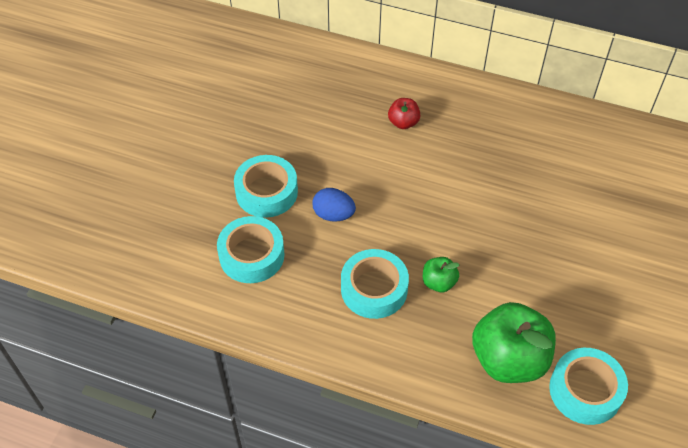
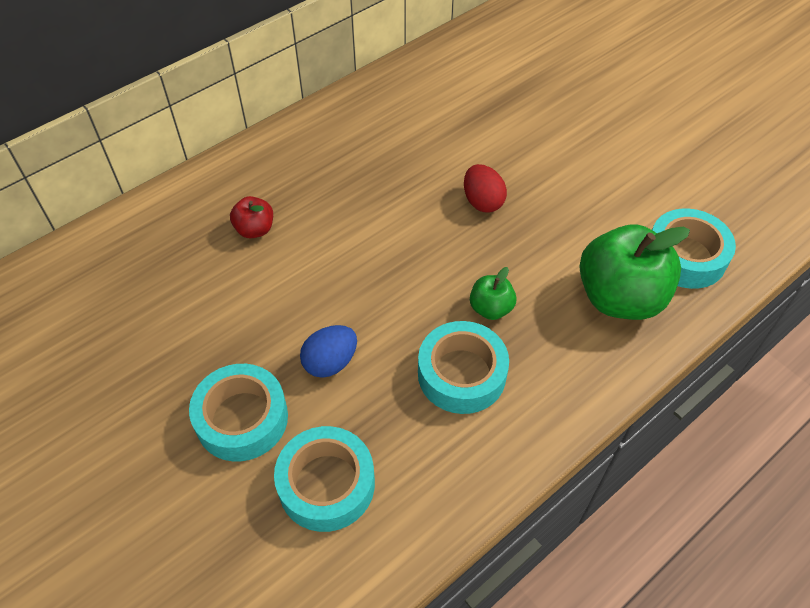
camera: 60 degrees left, 0 degrees up
(530, 235) = (482, 202): none -> red egg

